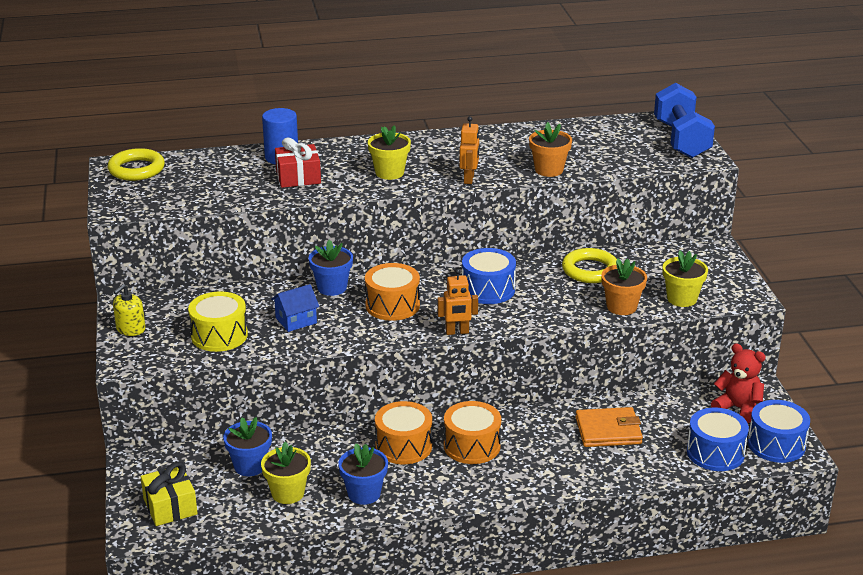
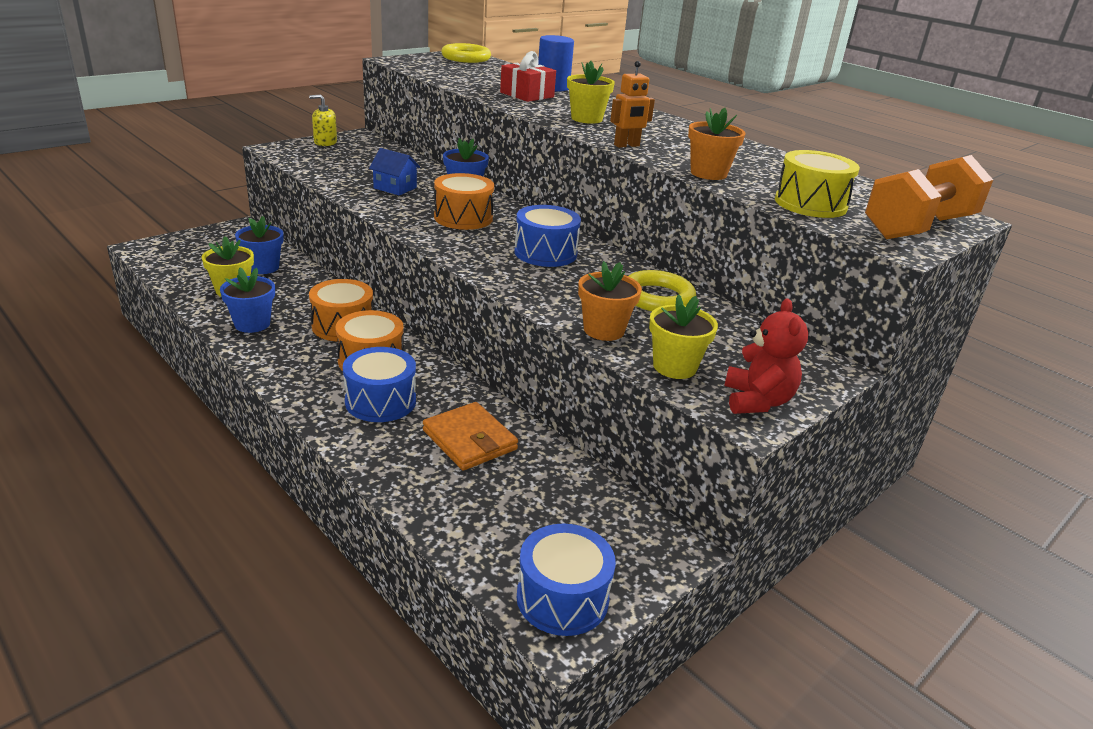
camera: 55 degrees right, 0 degrees up
(170, 506) = (187, 251): yellow gift -> none
(219, 335) = (343, 168): yellow drum -> yellow drum (810, 204)
(457, 332) = (447, 252): orange robot -> none
(681, 140) = (918, 228): blue dumbbell -> orange dumbbell
(715, 453) = (493, 540): blue drum -> blue drum (380, 401)
(738, 408) = (615, 537): red teddy bear -> red teddy bear (757, 401)

